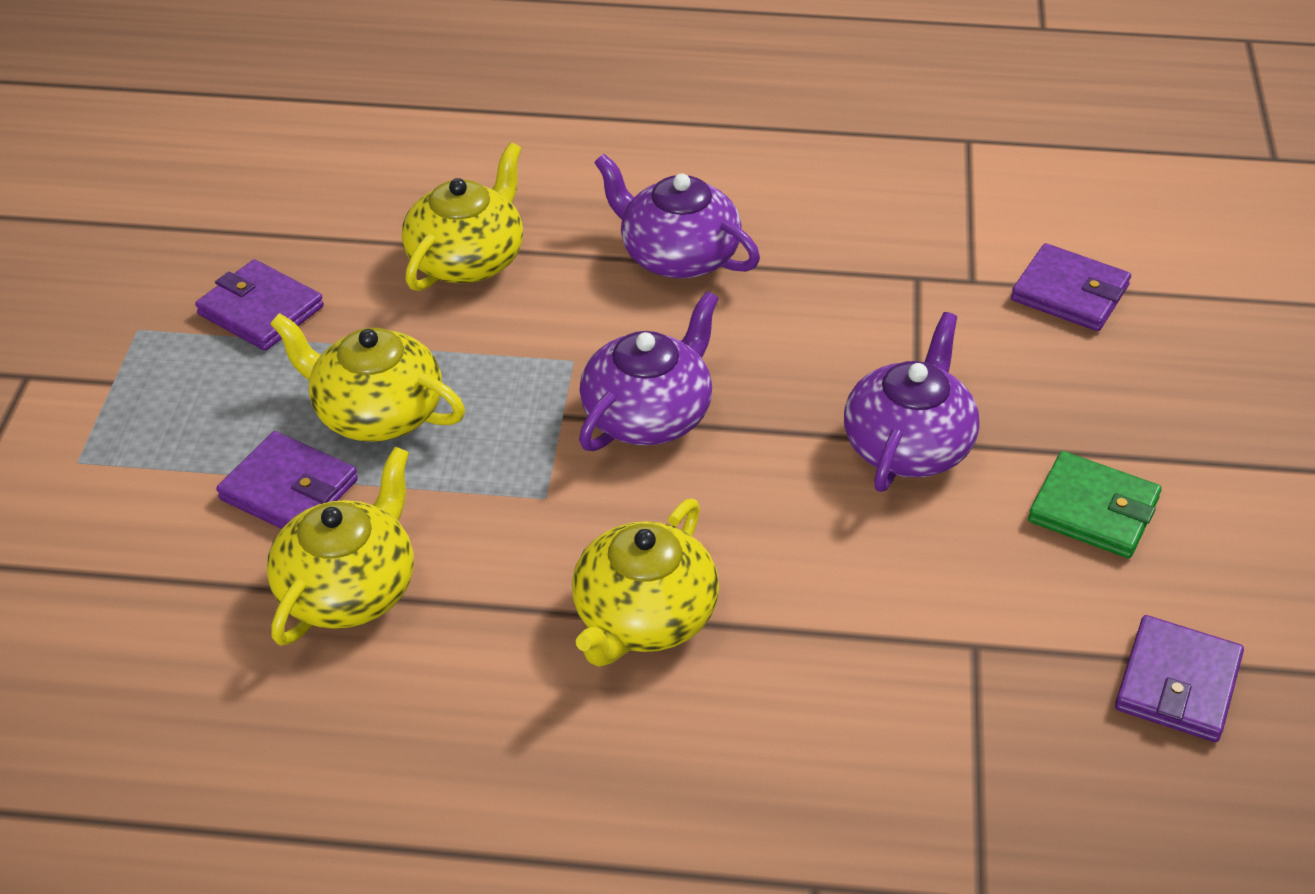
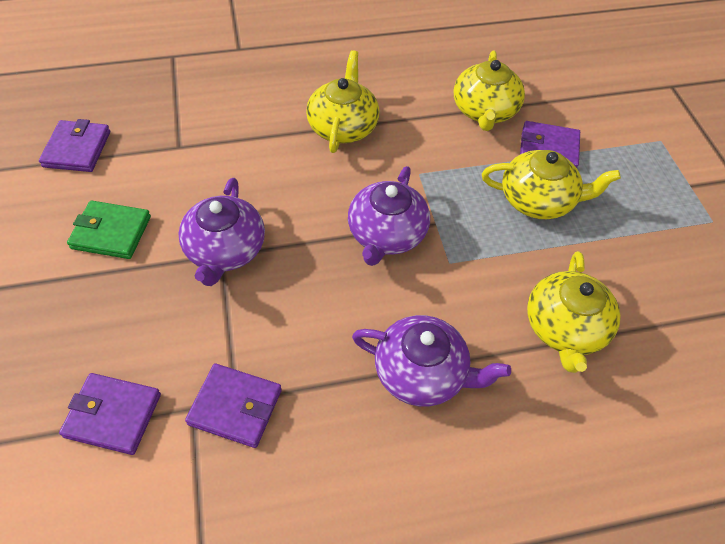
camera: 160 degrees right, 10 degrees up
(260, 310) = (658, 251): purple wallet -> purple wallet (235, 407)

